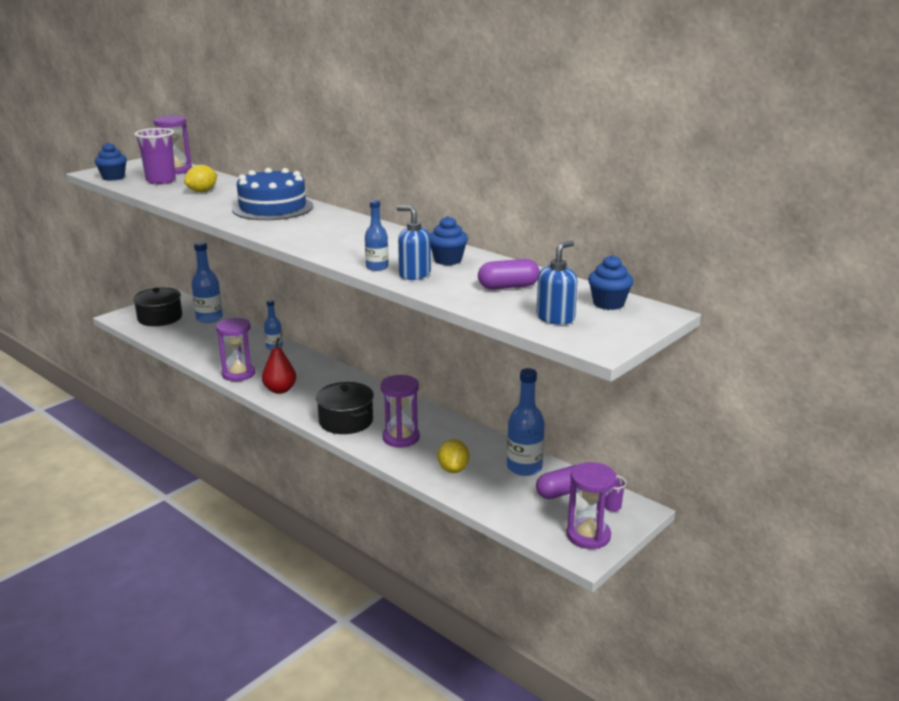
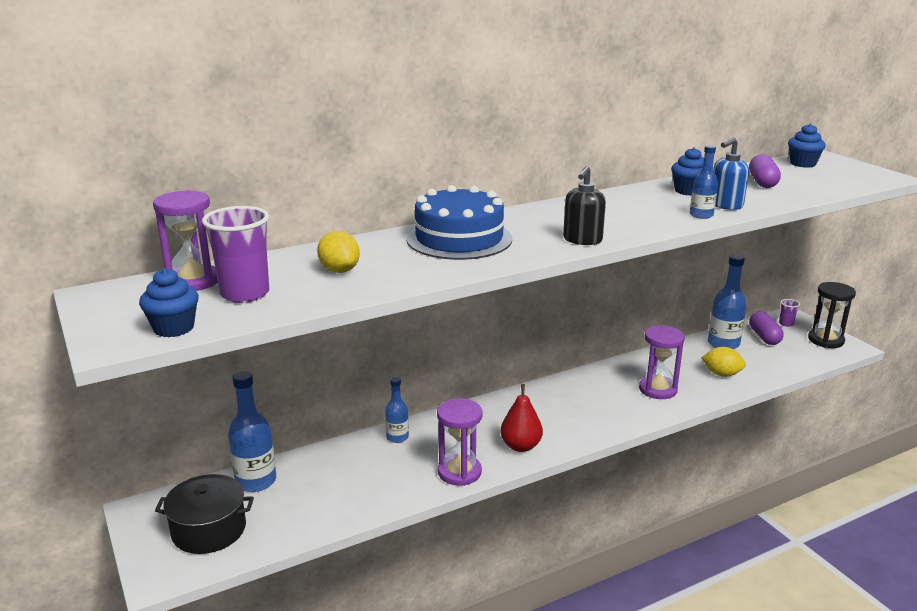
camera: 70 degrees left, 0 degrees up
(288, 236) = (582, 240): none -> black soap dispenser
(346, 421) = (613, 414): black pot -> none
(555, 318) = (834, 179): blue soap dispenser -> none
(588, 535) = (825, 340): purple hourglass -> black hourglass

